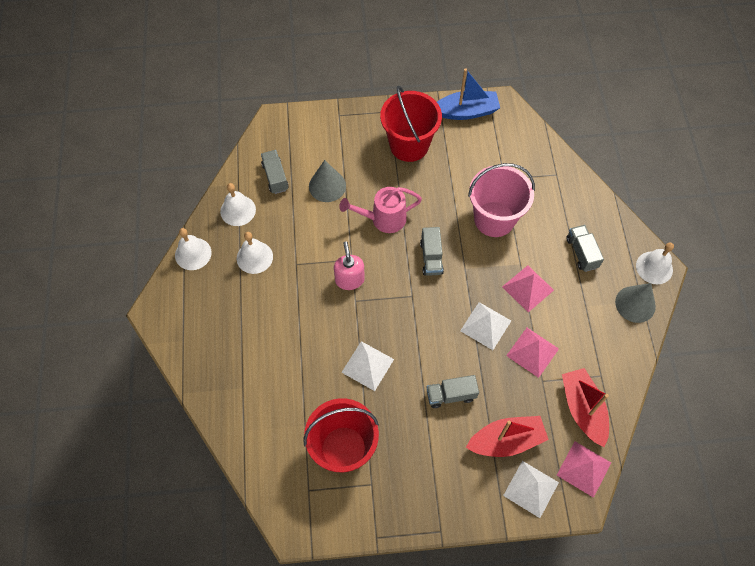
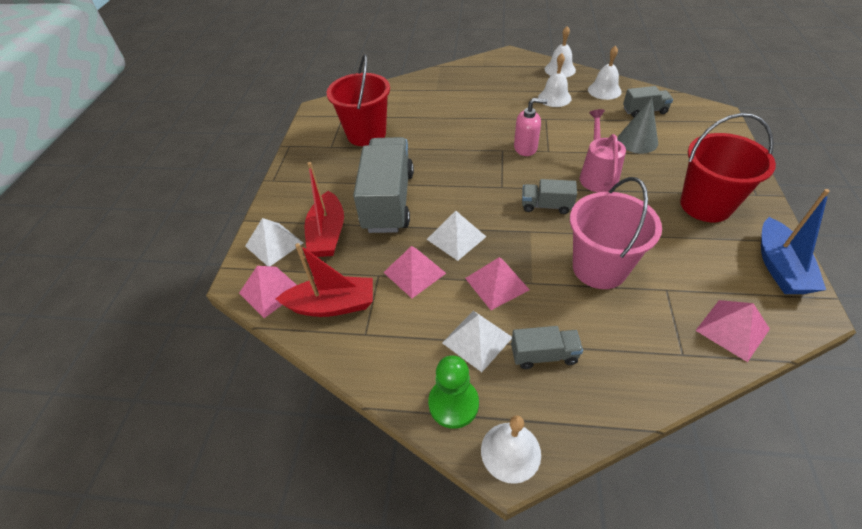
camera: 105 degrees right, 15 degrees down
(367, 365) = (435, 152): white pyramid -> white pyramid (477, 340)
(451, 395) = (388, 201): grey truck -> grey truck, size x2.12
(529, 146) = (732, 329): none -> pink pyramid
(635, 304) = (453, 404): grey cone -> green pawn

